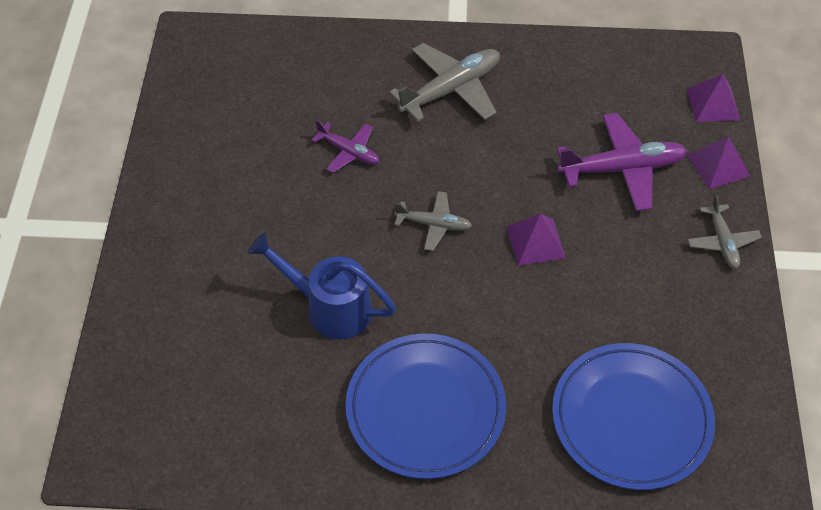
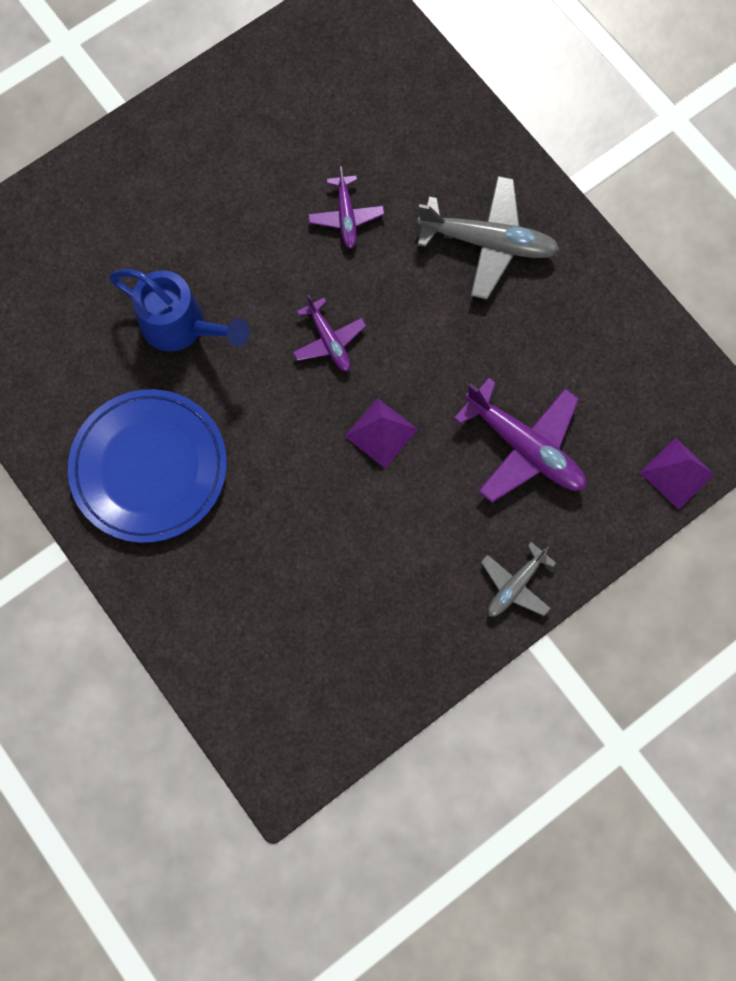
camera: 50 degrees right, 20 degrees up
(330, 308) = (181, 327): blue watering can -> blue watering can turned 135 degrees clockwise
(434, 225) = (329, 340): grey plane -> purple plane
(631, 419) = (267, 629): blue plate -> none
(718, 165) = (603, 526): purple pyramid -> none

